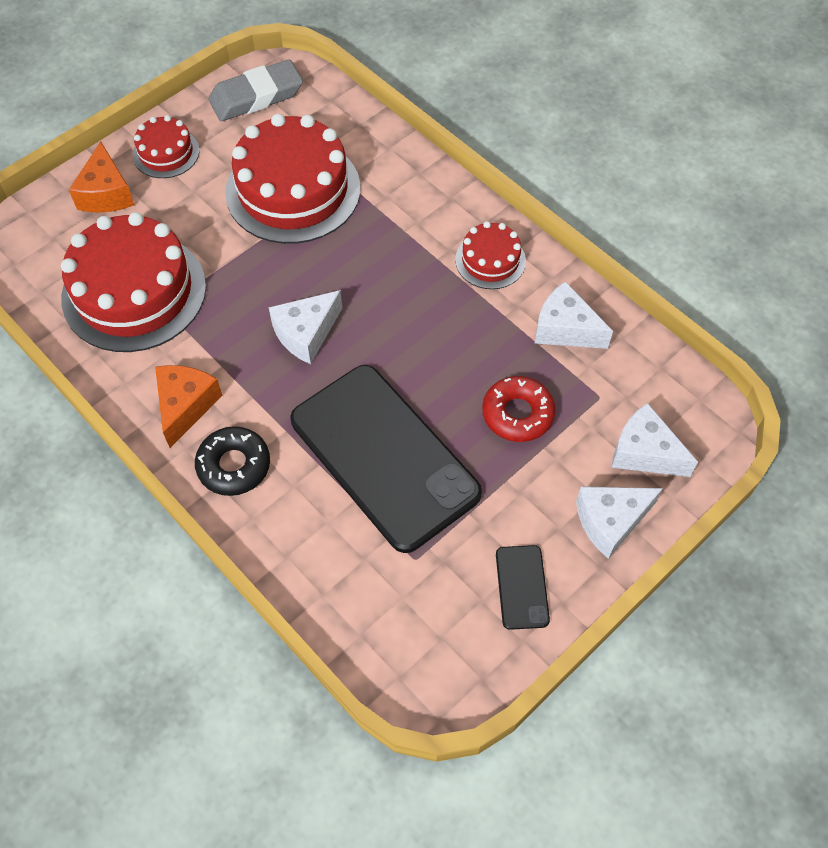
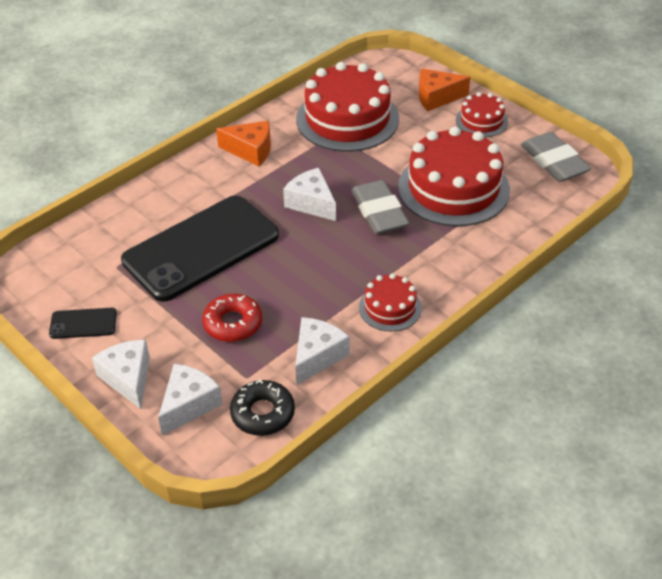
camera: 90 degrees right, 15 degrees down
(234, 465) = (201, 176): black donut -> black donut (263, 413)
(329, 264) = (379, 212): none -> grey eraser

